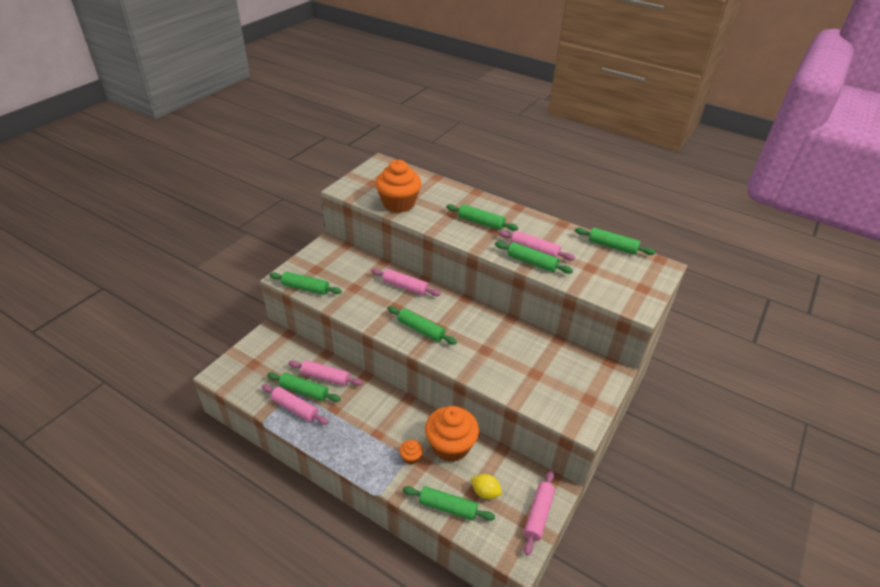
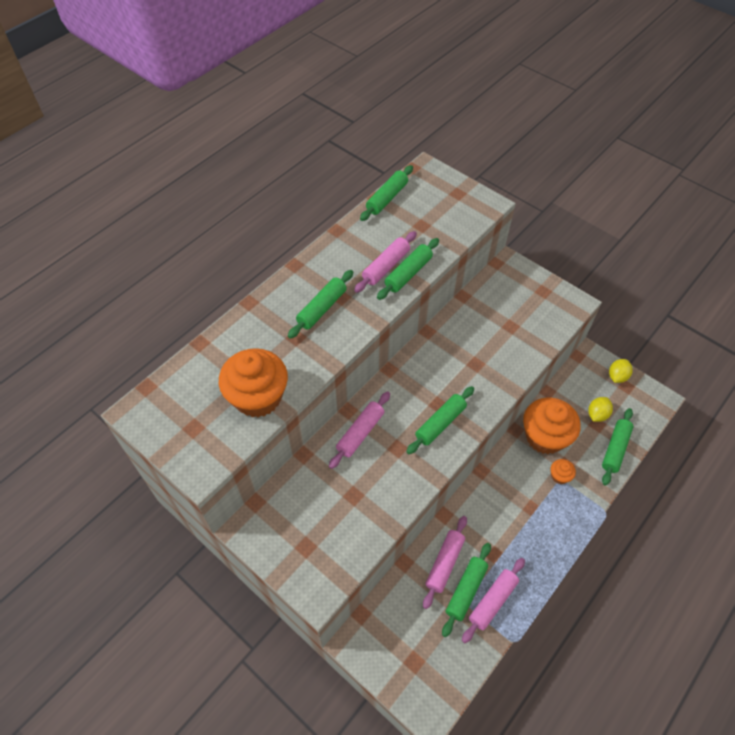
camera: 80 degrees left, 15 degrees up
(305, 288) = (346, 561): green rolling pin -> none
(538, 514) = (617, 376): pink rolling pin -> yellow lemon

